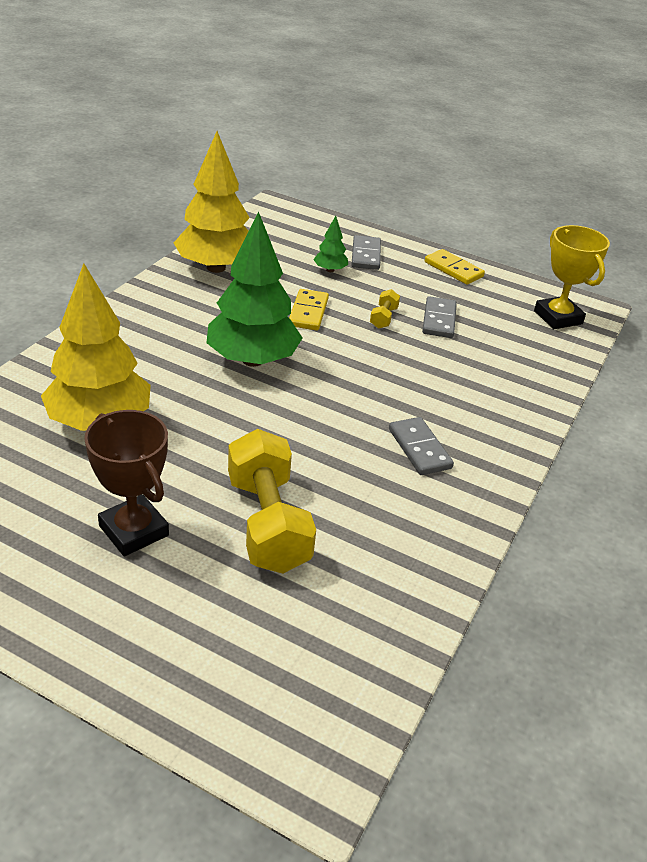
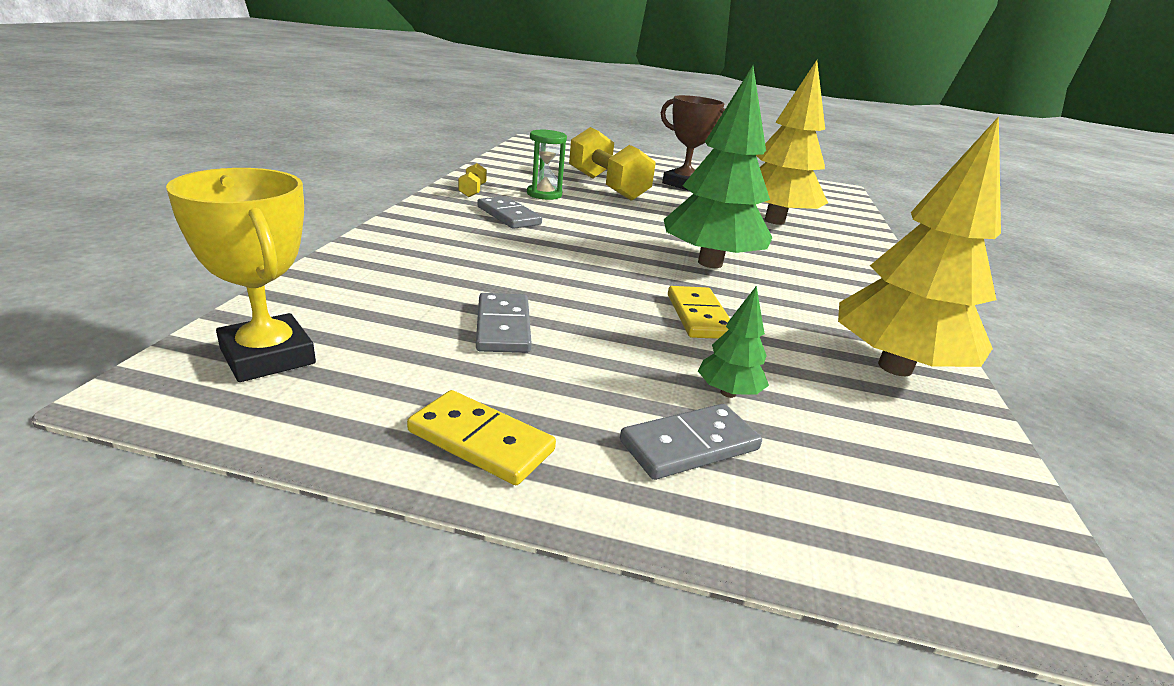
camera: 165 degrees right, 10 degrees down
(366, 255) = (689, 445): grey domino -> grey domino turned 75 degrees clockwise
(367, 500) = (544, 194): none -> green hourglass
(383, 318) = (591, 320): yellow dumbbell -> yellow dumbbell (472, 191)

